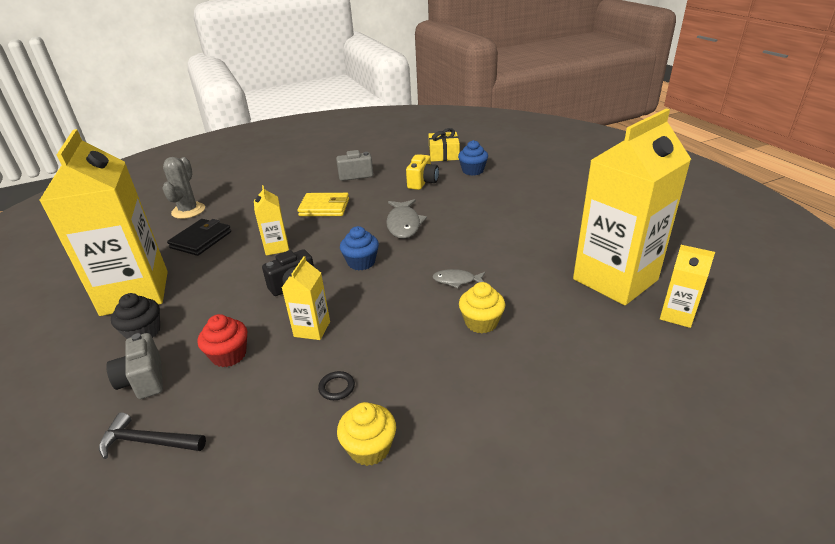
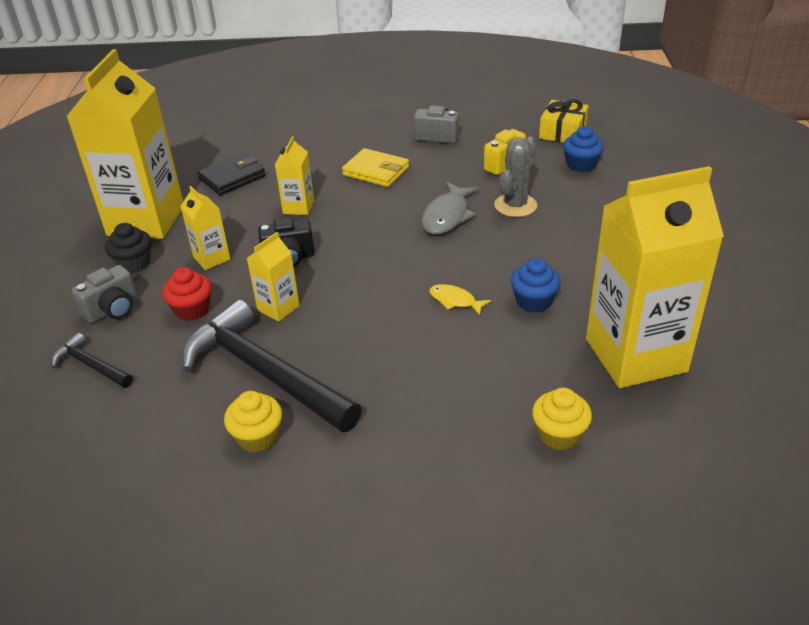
camera: 25 degrees right, 5 degrees up
(143, 380) = (113, 310): grey camera -> grey camera turned 135 degrees counterclockwise
(188, 211) = (238, 139): grey cactus -> grey cactus (515, 205)
(337, 387) = (265, 373): black ring -> black hammer
(361, 262) = (371, 250): blue cupcake -> blue cupcake (533, 301)
(456, 280) = (455, 301): grey fish -> yellow fish
(481, 322) = (445, 355): yellow cupcake -> yellow cupcake (559, 434)
(677, 315) = (671, 419): yellow carton -> yellow carton (211, 258)

